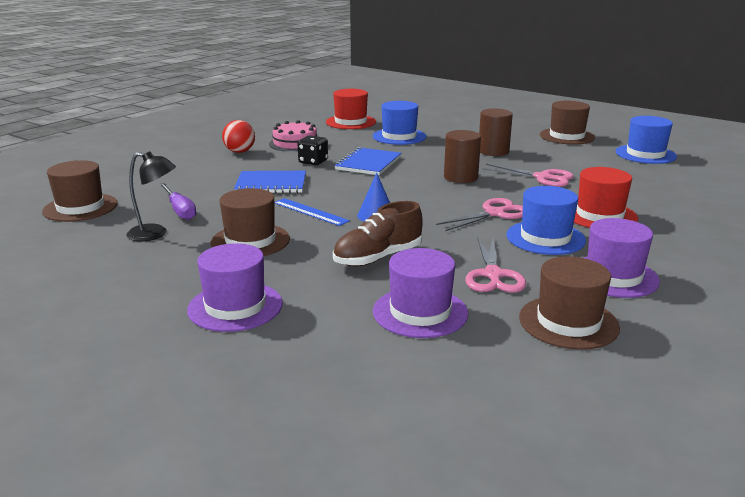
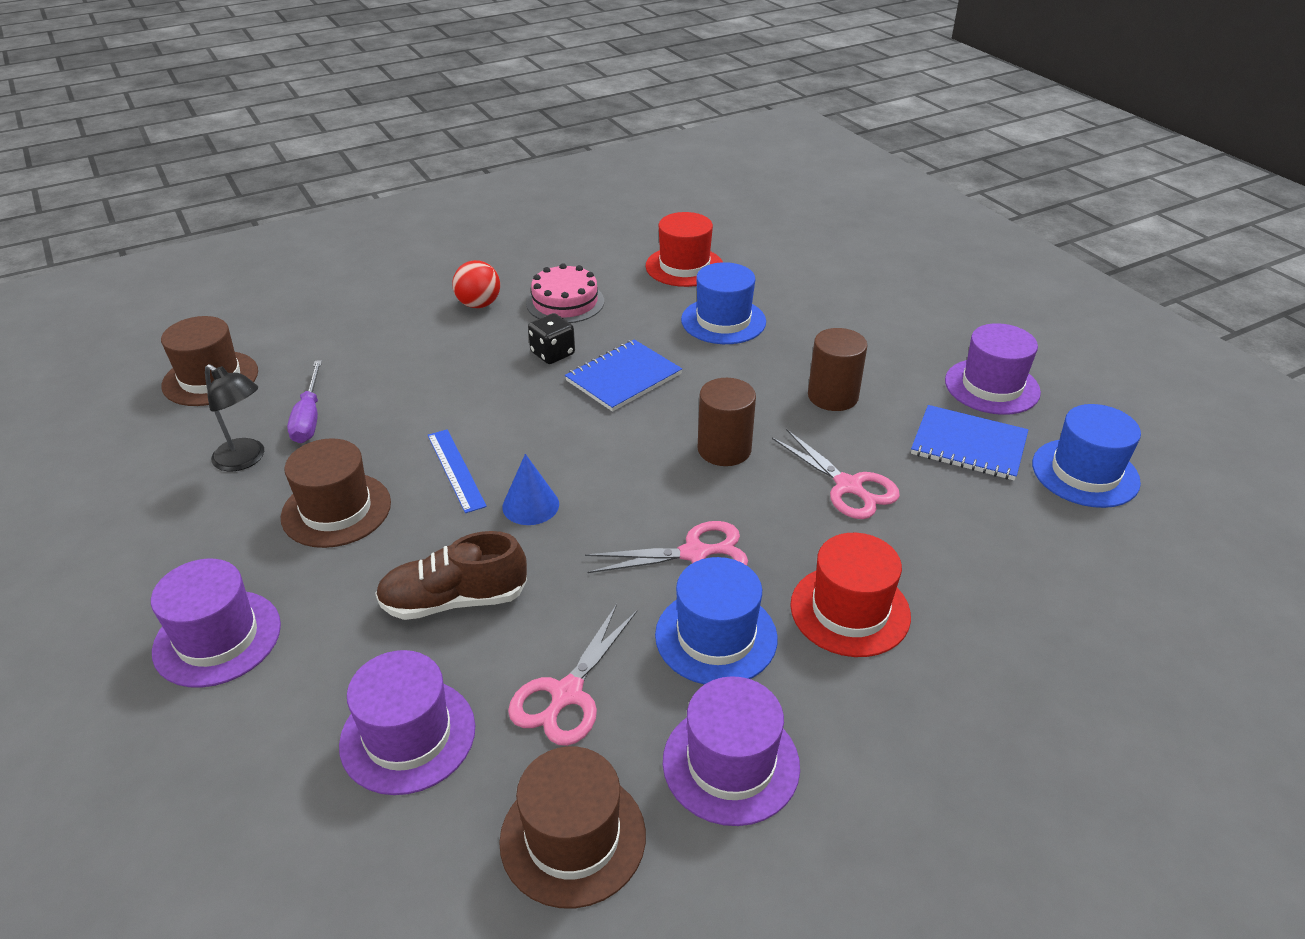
camera: 25 degrees right, 15 degrees up
(271, 184) = (458, 392): blue notebook -> blue notebook (968, 445)
(567, 136) = (992, 386): brown hat -> purple hat

